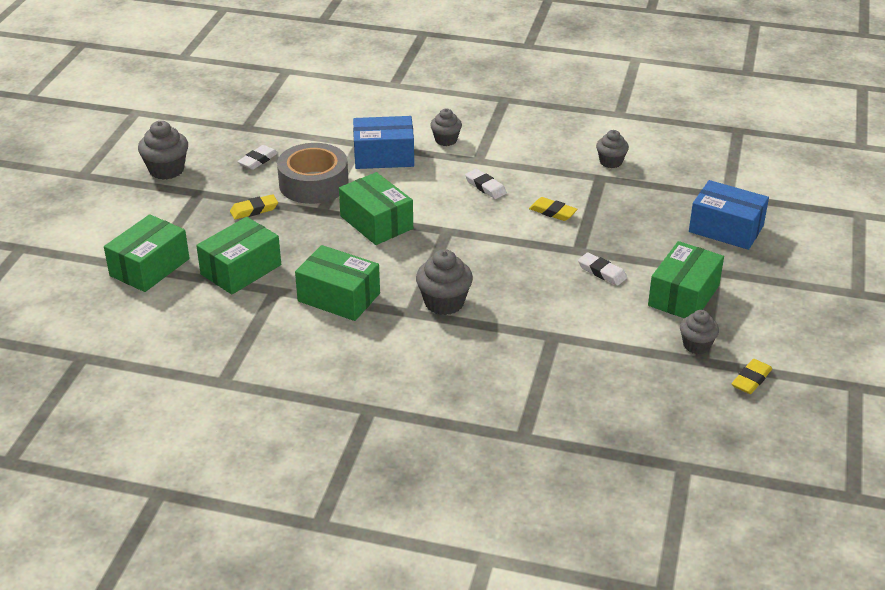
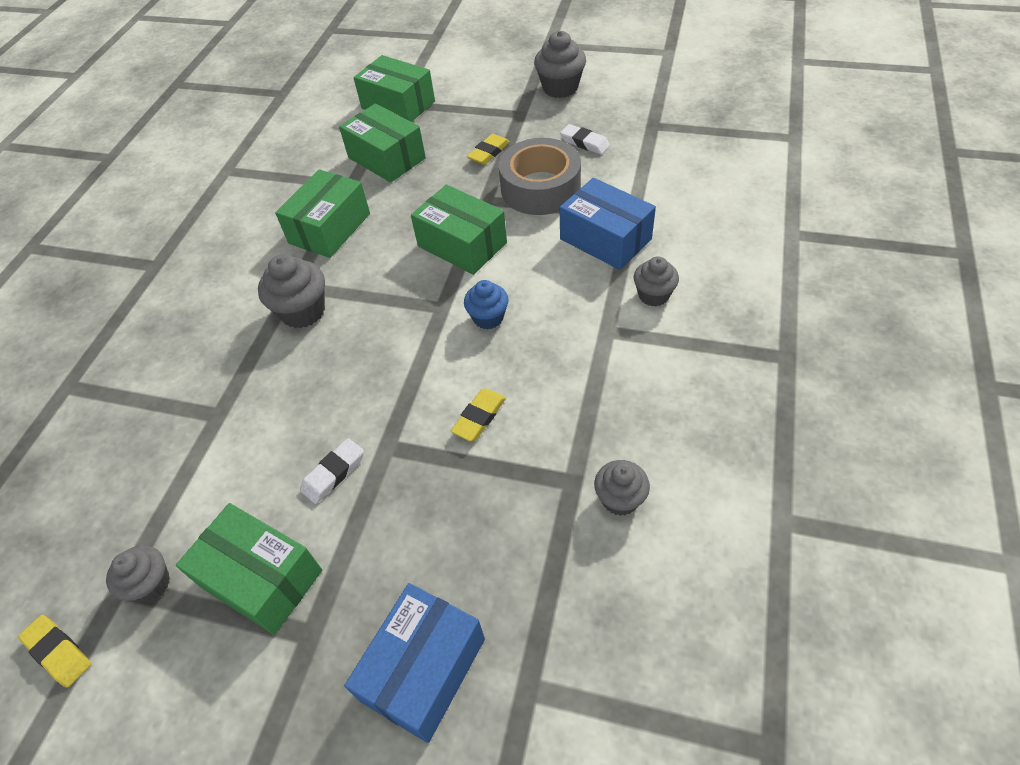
camera: 95 degrees right, 15 degrees up
(254, 210) = (488, 152): yellow eraser -> yellow eraser turned 60 degrees clockwise
(376, 222) = (462, 244): green box -> green box turned 75 degrees clockwise
(384, 156) = (605, 239): blue box -> blue box turned 45 degrees counterclockwise
(460, 209) = (488, 318): none -> blue cupcake
(485, 187) = (540, 341): white eraser -> none

